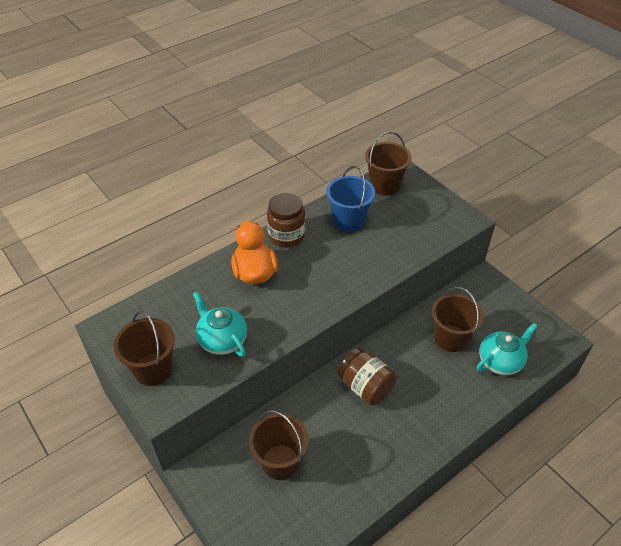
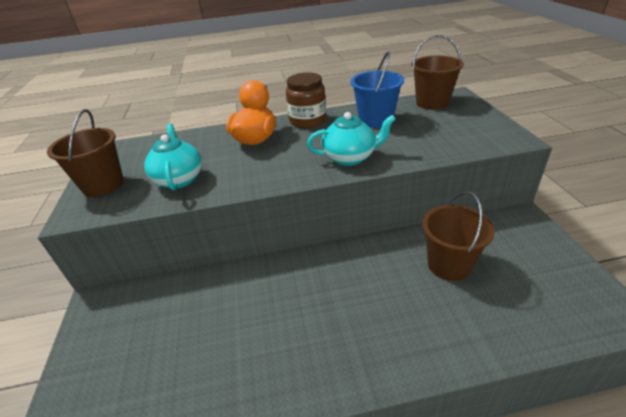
camera: 30 degrees right, 10 degrees down
(280, 462) = (173, 324): brown bucket -> none
(365, 387) = (316, 282): brown jar -> none
(500, 361) = (507, 310): turquoise teapot -> turquoise teapot (350, 157)

